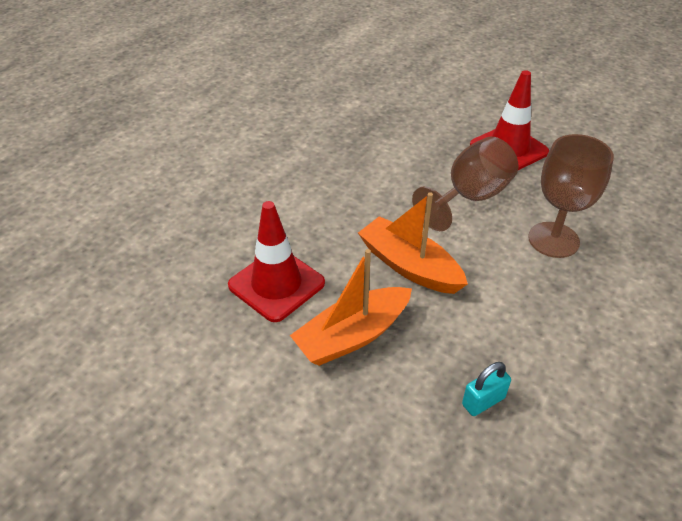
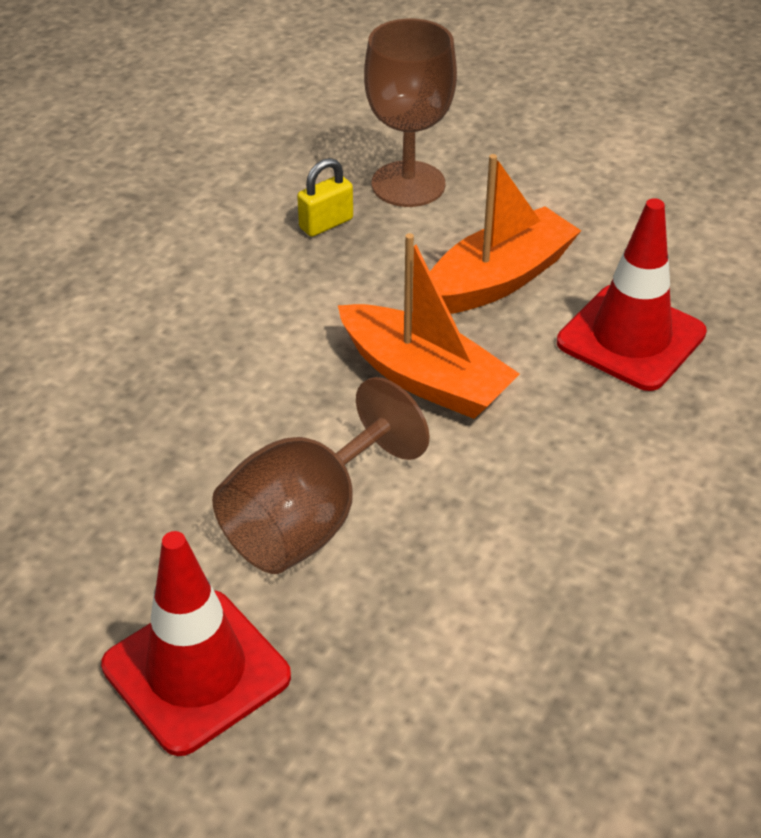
camera: 175 degrees right, 0 degrees up
(483, 401) = (326, 223): turquoise padlock -> yellow padlock
(553, 240) = (167, 440): brown goblet -> brown goblet (408, 184)

